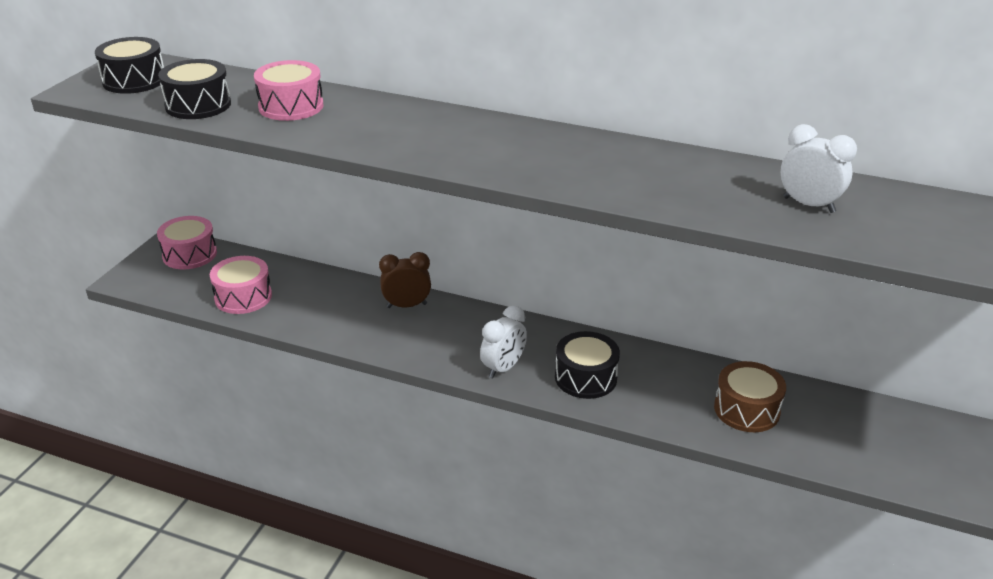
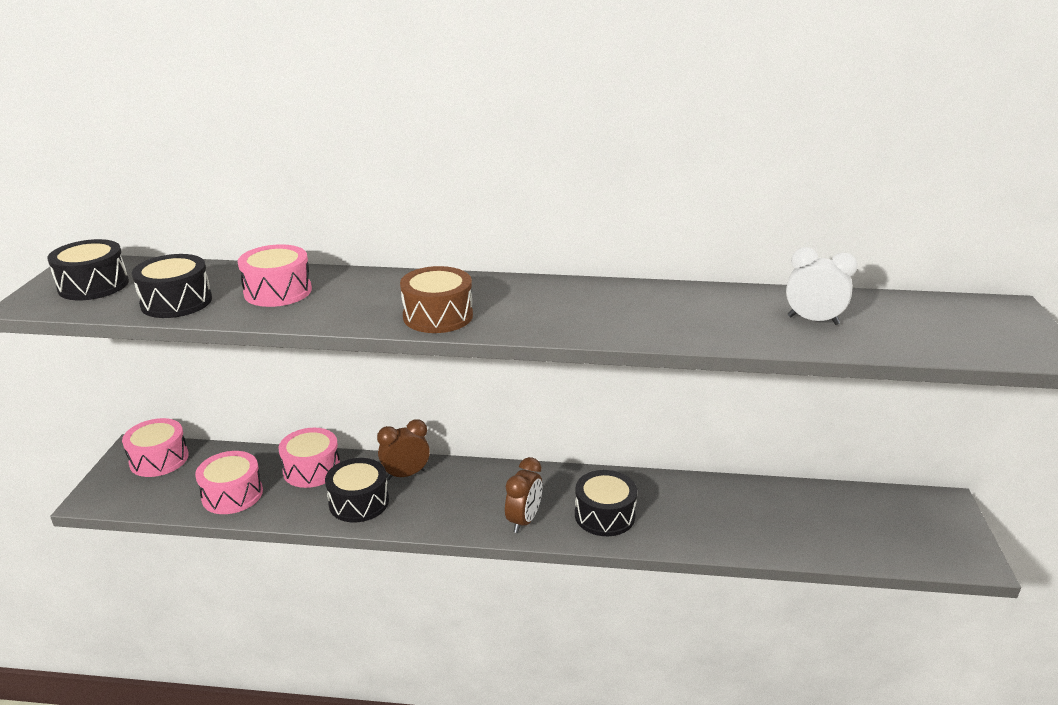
camera: 15 degrees left, 5 degrees down
(321, 286) = (312, 469): none -> pink drum
(354, 323) = (359, 502): none -> black drum
(503, 368) = (524, 520): white clock -> brown clock
(746, 409) = (759, 518): brown drum -> brown drum (438, 316)

